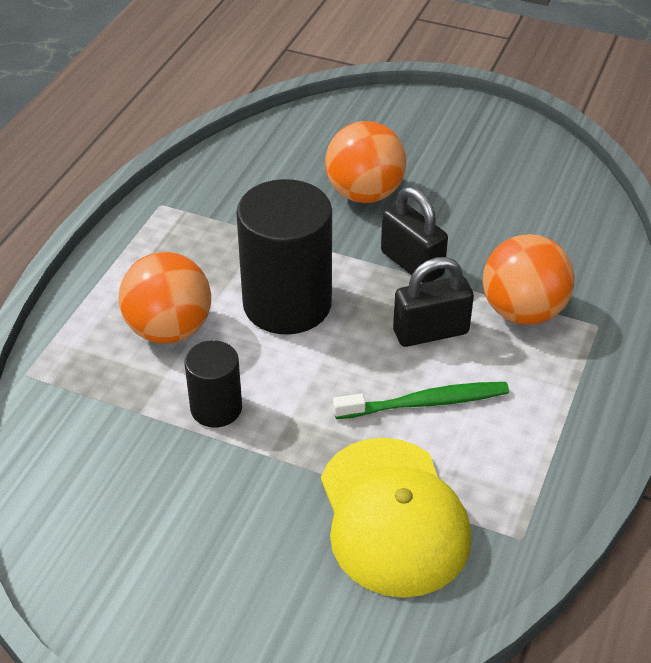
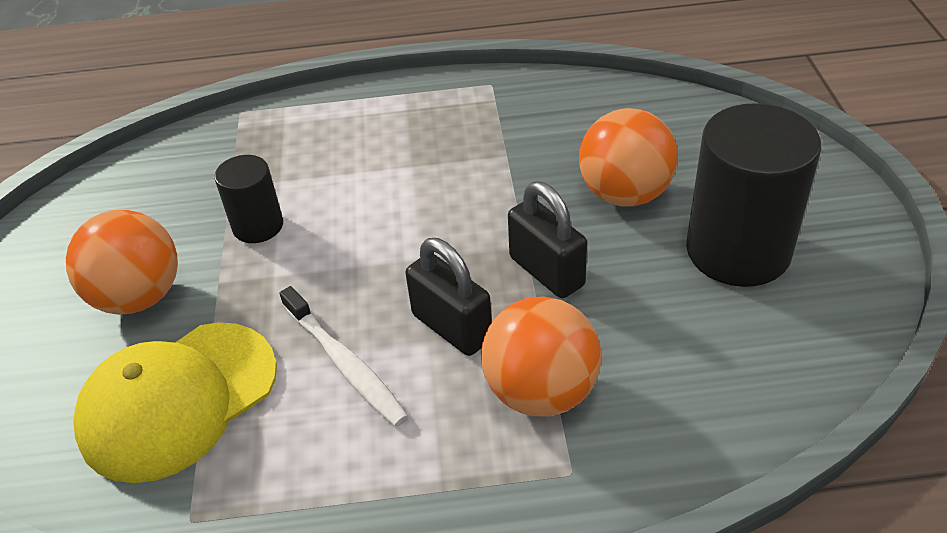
camera: 65 degrees right, 0 degrees up
(169, 329) = (336, 158): orange ball -> orange ball (139, 297)
(287, 304) = (419, 211): black cylinder -> black cylinder (738, 251)
(412, 263) = (546, 271): black padlock -> black padlock turned 60 degrees counterclockwise
(424, 403) = (344, 363): green toothbrush -> white toothbrush

